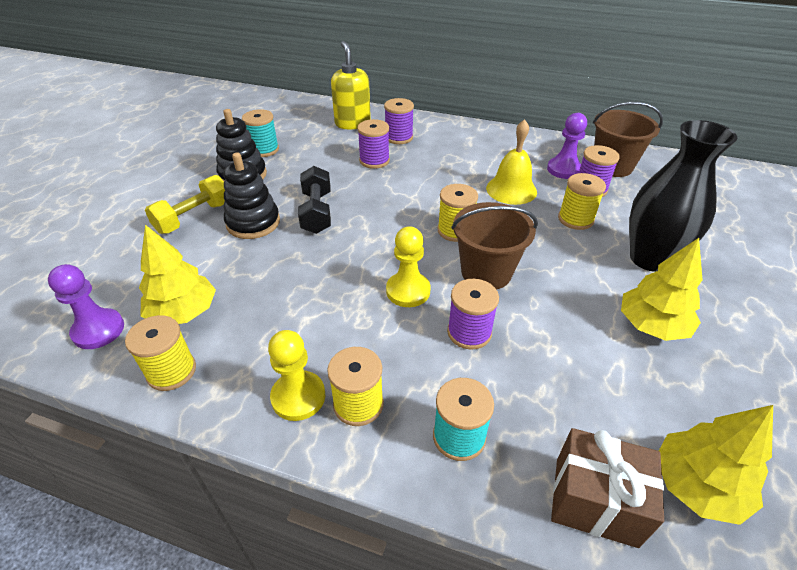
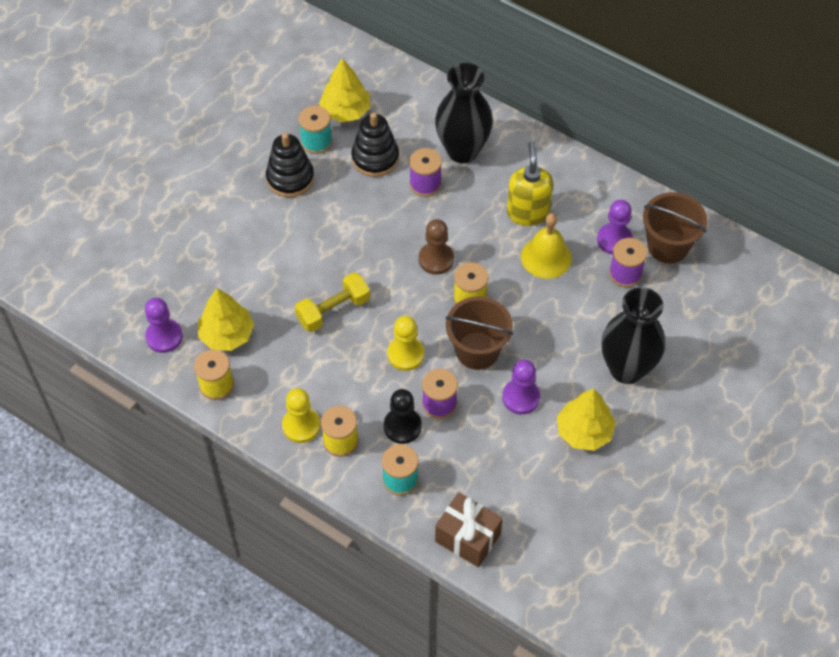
camera: 15 degrees right, 15 degrees up
(194, 217) = (240, 229): yellow dumbbell -> yellow dumbbell (333, 310)
(253, 223) = (292, 247): black stacking toy -> black stacking toy (375, 158)
(316, 212) = (351, 246): black dumbbell -> none
(352, 123) = (419, 114): yellow soap dispenser -> yellow soap dispenser (527, 212)
(399, 137) = (462, 150): purple spool -> black vase
(407, 208) = (436, 259): none -> brown pawn
(434, 368) = (402, 426): none -> black pawn
(559, 306) = (521, 397): none -> purple pawn
(575, 219) = (587, 309): yellow spool -> none
(697, 485) = (536, 545): yellow tree -> yellow tree (345, 111)

